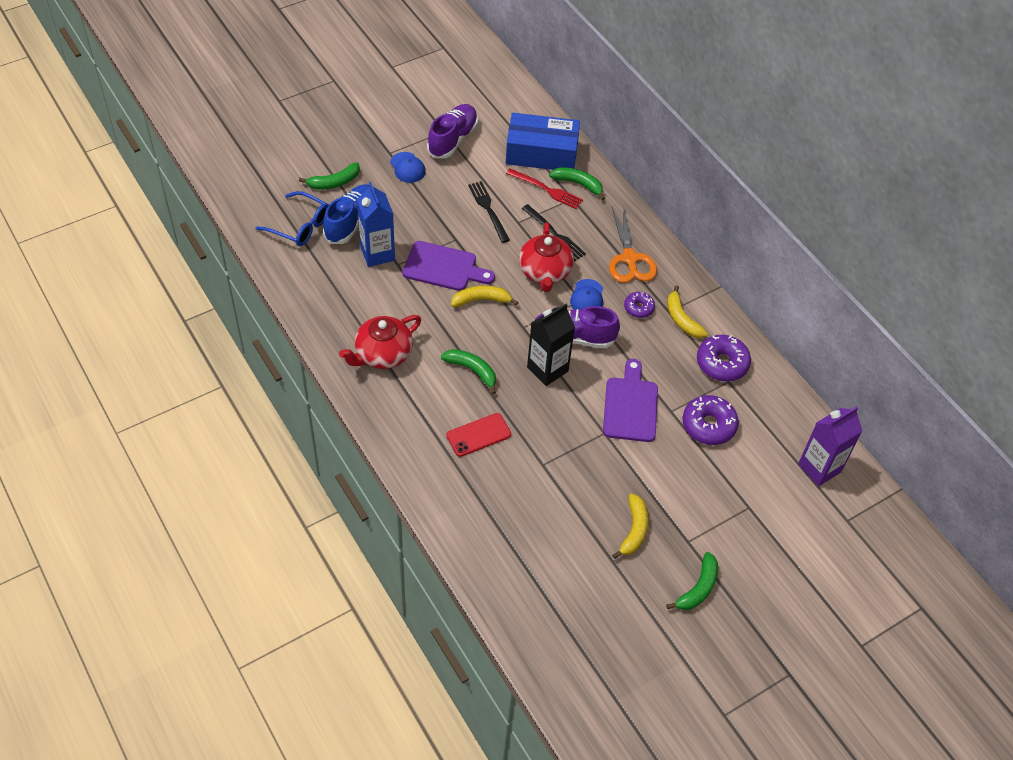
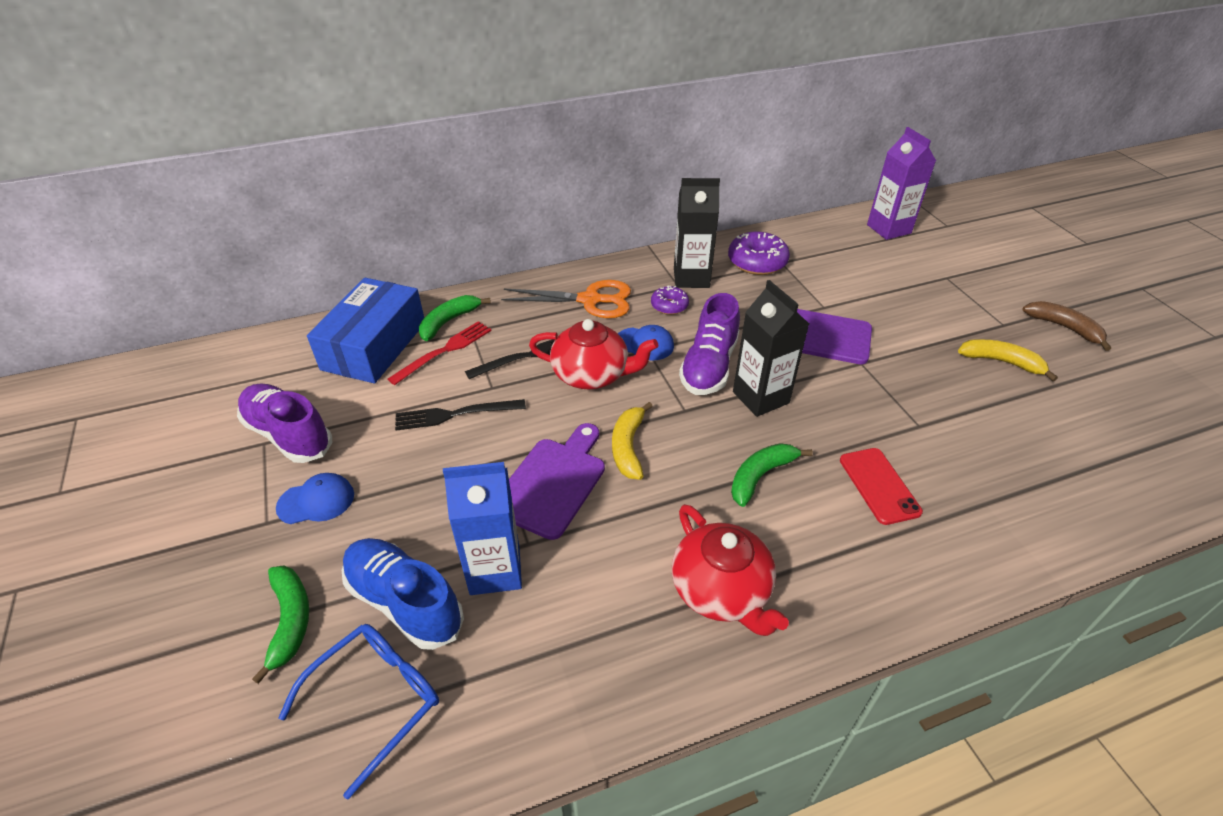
camera: 75 degrees left, 10 degrees down
(681, 319) = (691, 278): yellow banana -> black carton
(698, 588) = (1064, 328): green banana -> brown banana
(708, 425) = (842, 285): purple donut -> none

